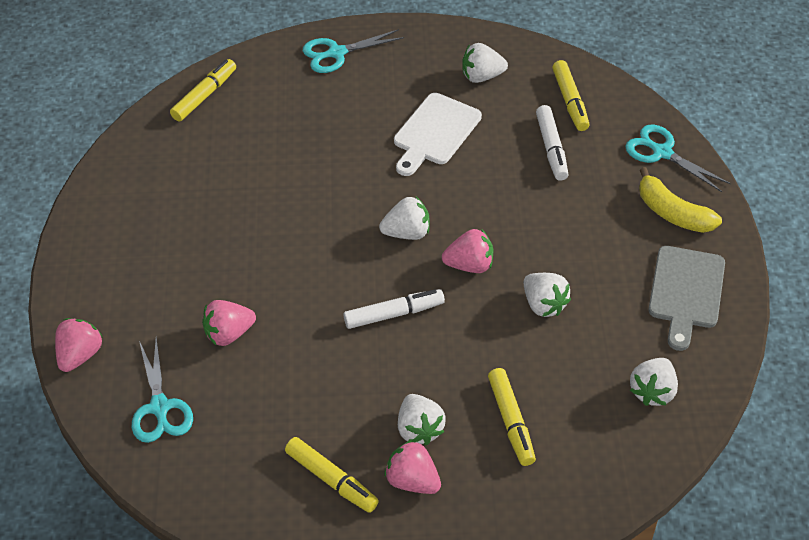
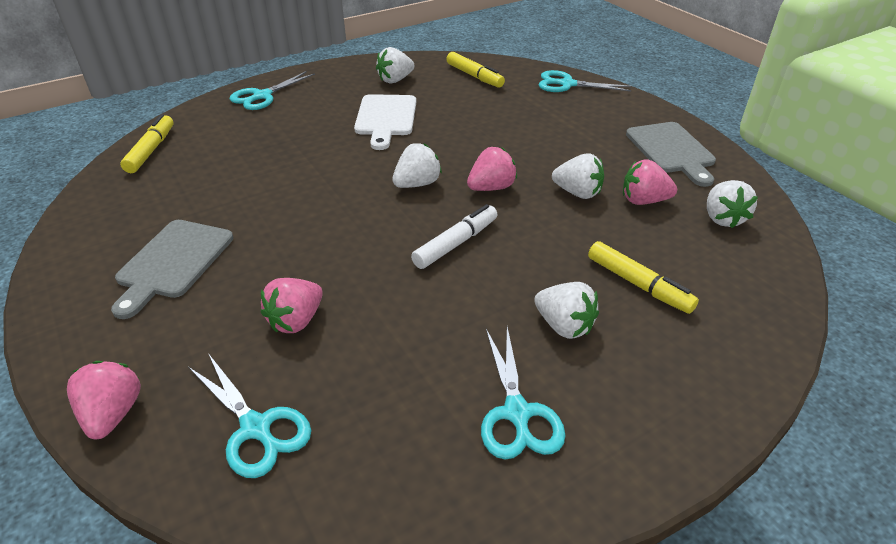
camera: 30 degrees left, 10 degrees down
(169, 238) = (173, 262): none -> grey cutting board
(331, 479) = (517, 413): yellow marker -> turquoise scissors
(412, 480) = (600, 375): pink strawberry -> pink strawberry (643, 201)
(551, 148) = (486, 102): white marker -> none
(672, 213) = (610, 112): yellow banana -> none

